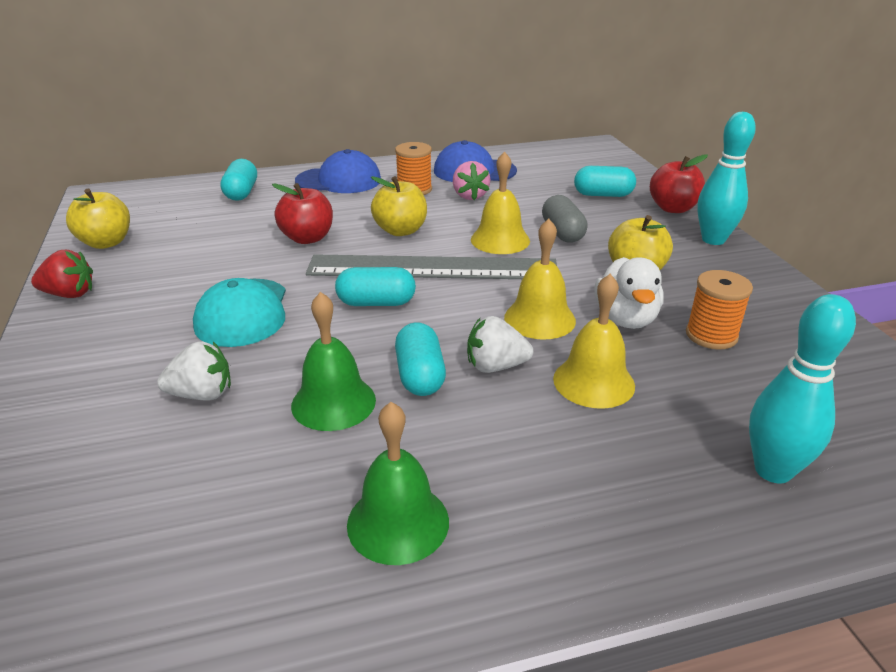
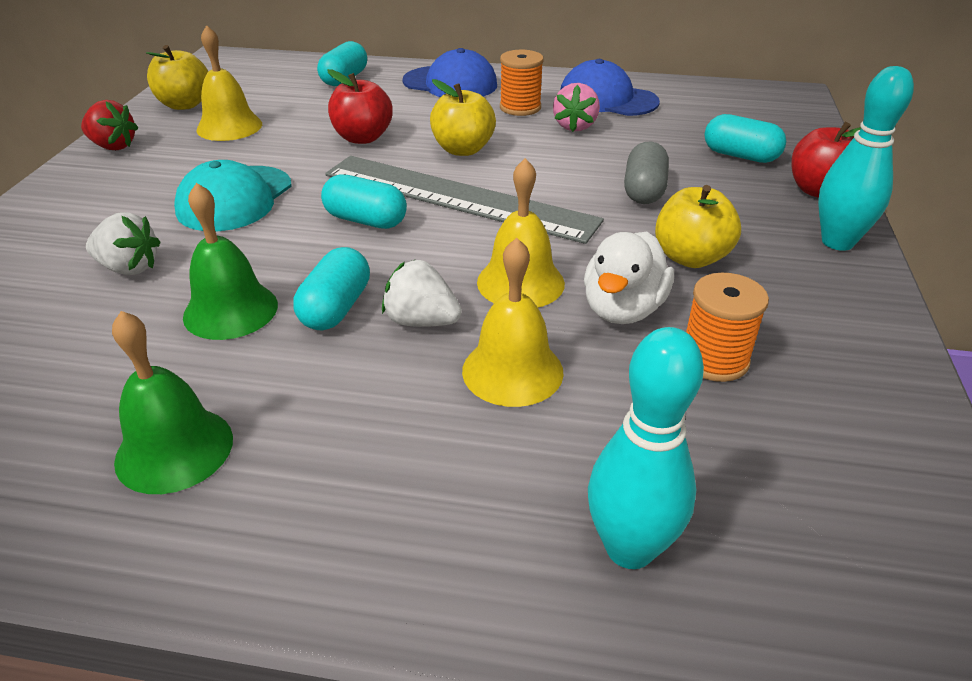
camera: 25 degrees right, 5 degrees up
(500, 240) = (562, 183): yellow bell -> yellow bell (229, 127)

